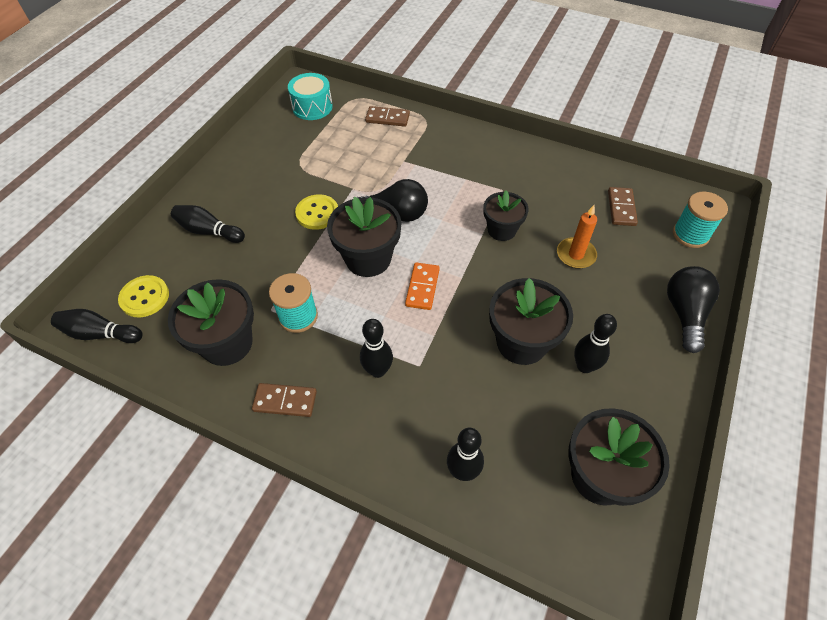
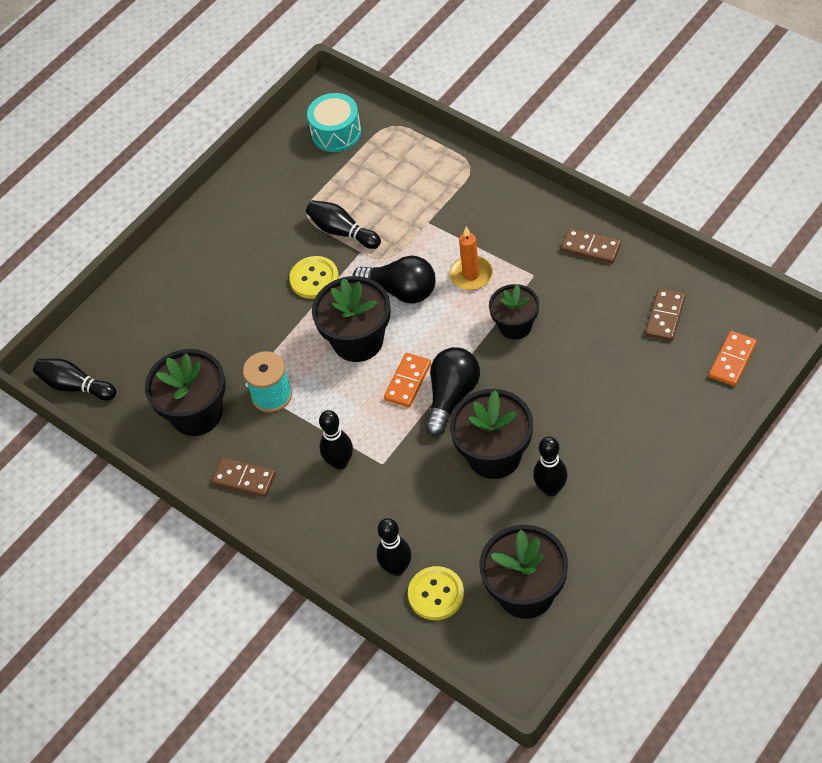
camera: 20 degrees right, 0 degrees up
(144, 297) = (121, 353): yellow button -> yellow button (436, 594)
(209, 231) = (194, 286): black bowling pin -> black bowling pin (342, 232)
(387, 118) = (424, 160): brown domino -> brown domino (591, 248)
(576, 255) = (588, 367): orange candle -> orange candle (471, 275)
(685, 313) = (682, 450): black light bulb -> black light bulb (452, 396)
(690, 234) = (732, 360): turquoise spool -> orange domino

